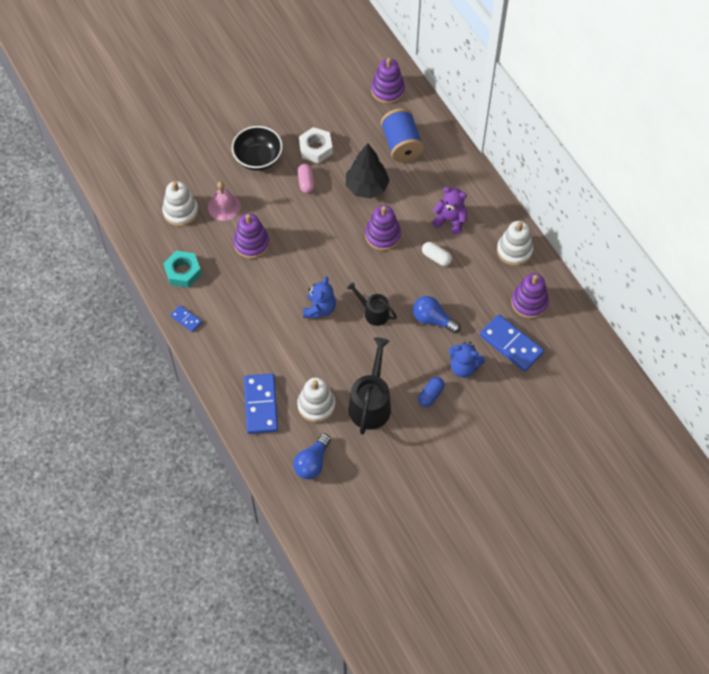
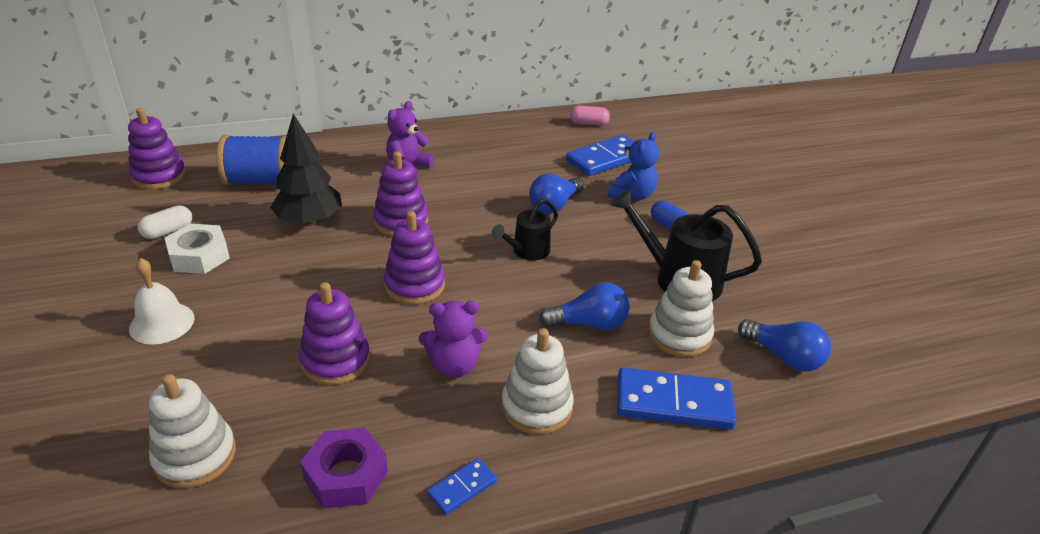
camera: 80 degrees left, 25 degrees down
(183, 272) = (346, 475): turquoise nut -> purple nut
(224, 206) = (231, 385): pink bell -> none
(258, 158) = (162, 323): black bowl -> white bell
(261, 297) = (454, 366): none -> purple teddy bear
(306, 182) = (255, 277): pink capsule -> pink capsule (588, 123)
(313, 357) = (589, 324): none -> blue light bulb
(319, 309) = (502, 302): blue teddy bear -> none
(436, 257) = (459, 186): white capsule -> white capsule (168, 231)
(514, 251) = (476, 135): white stacking toy -> white stacking toy (536, 407)
(529, 302) = (552, 138): purple stacking toy -> purple stacking toy (414, 285)

